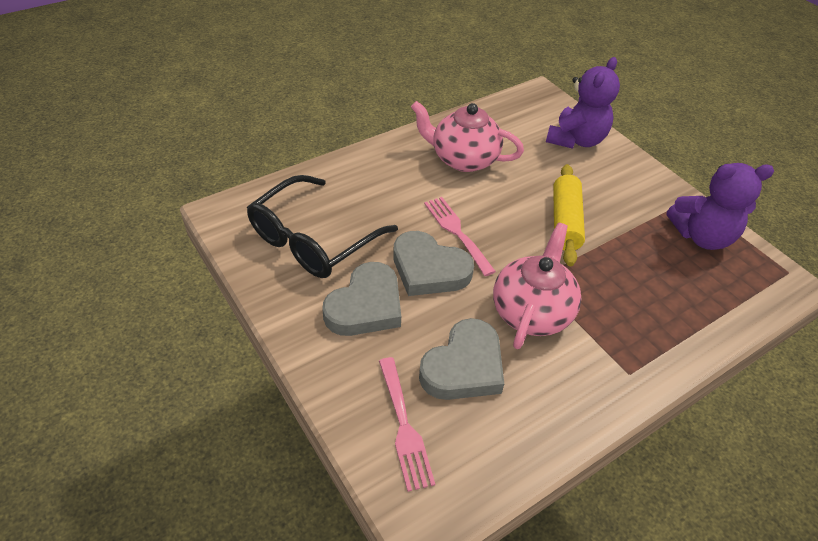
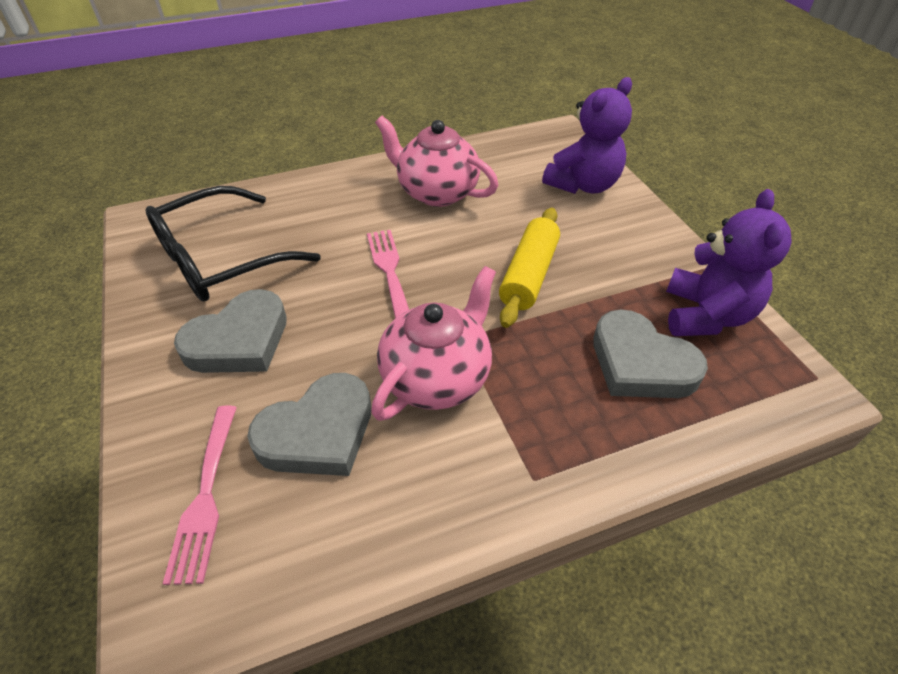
camera: 15 degrees right, 0 degrees up
(429, 269) = (335, 309): grey heart -> grey heart (640, 363)
(702, 236) = (705, 315): purple teddy bear -> purple teddy bear turned 90 degrees counterclockwise

